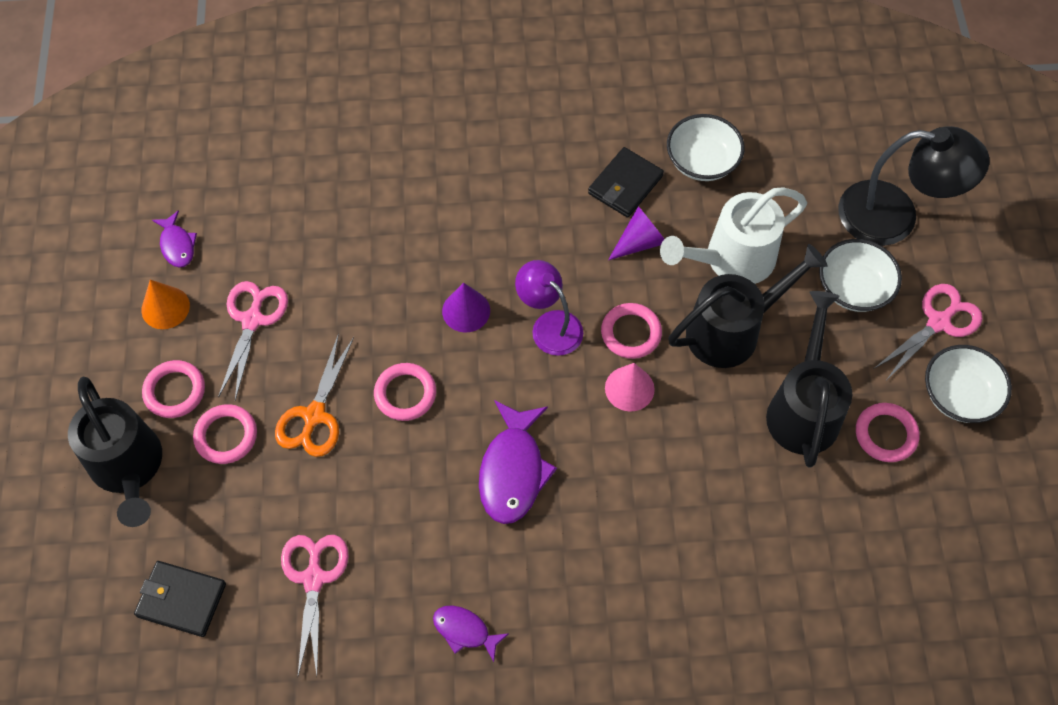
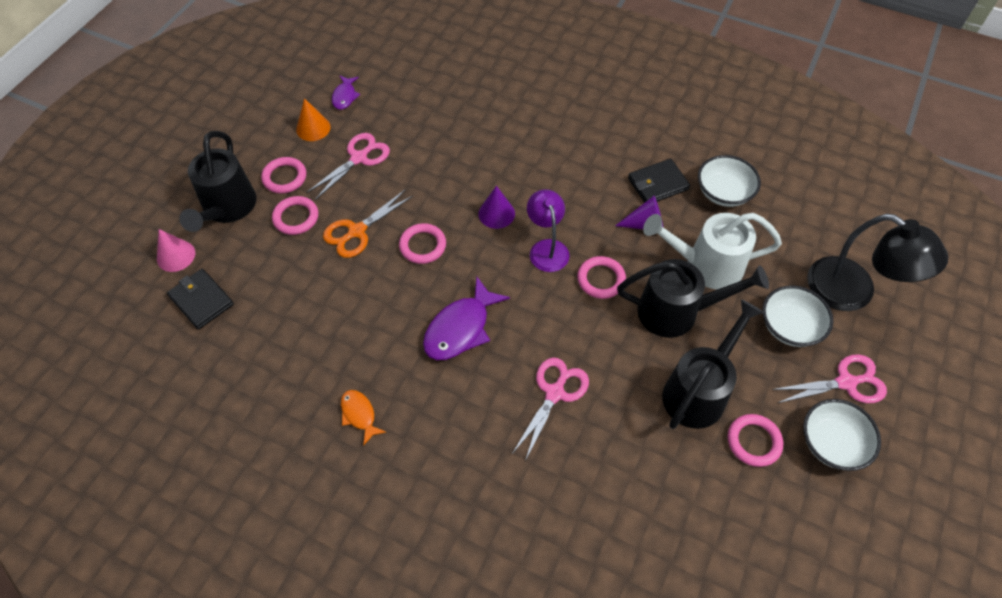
camera: 30 degrees right, 5 degrees down
(314, 578) = (288, 329): pink scissors -> pink scissors (555, 393)
(465, 631) = (359, 415): purple fish -> orange fish
(629, 388) = (576, 315): pink cone -> pink cone (176, 256)

